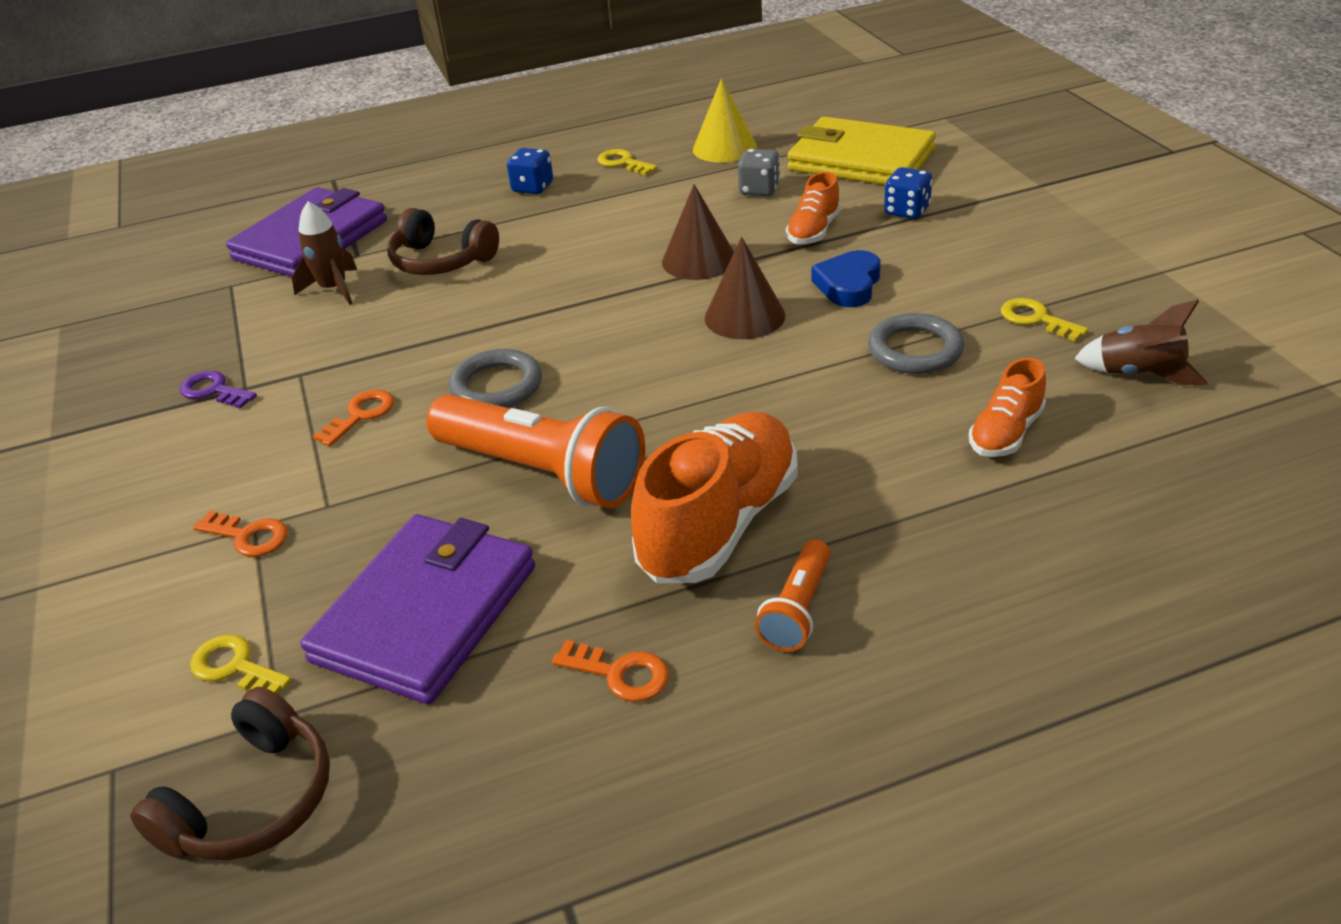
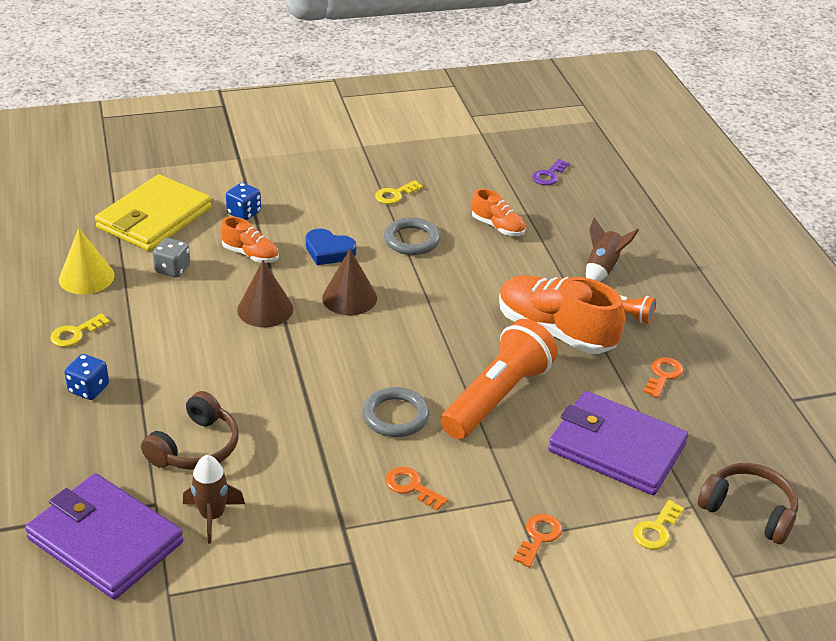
camera: 90 degrees left, 0 degrees up
(213, 390) = (351, 582): purple key -> purple key (549, 175)
(1138, 374) = (457, 177): brown rocket -> brown rocket (602, 268)

